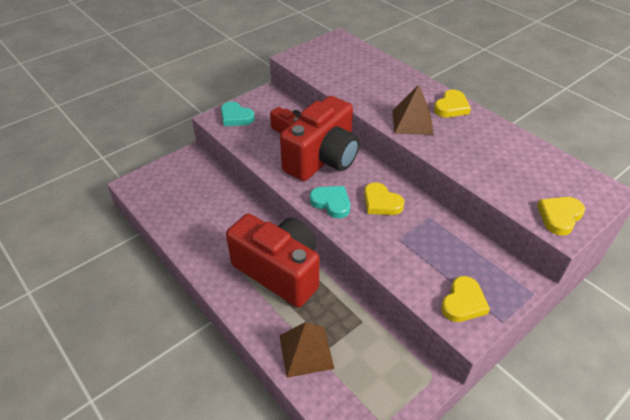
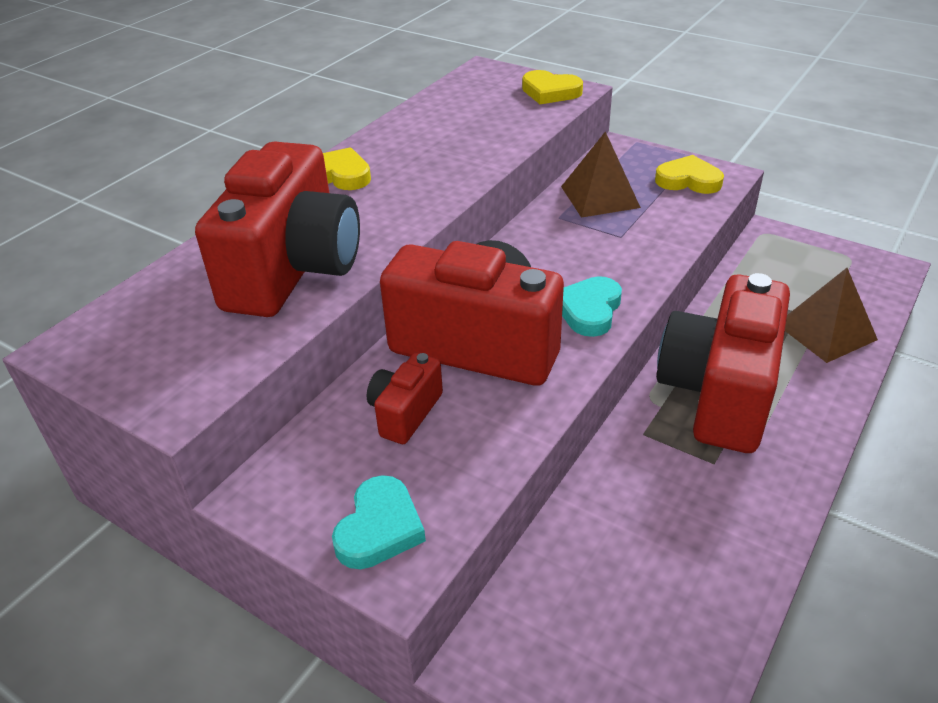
camera: 105 degrees left, 5 degrees down
(365, 86) = (293, 269): none -> red camera
(381, 202) = (555, 261): yellow heart -> none
(412, 122) = (397, 205): brown pyramid -> brown pyramid (600, 197)

